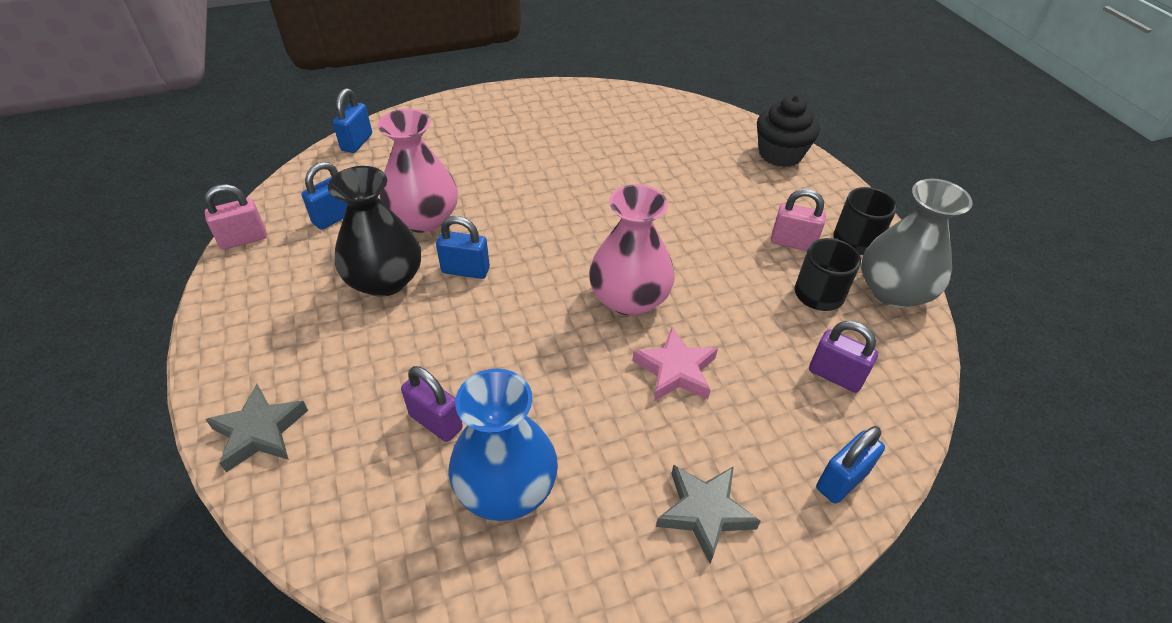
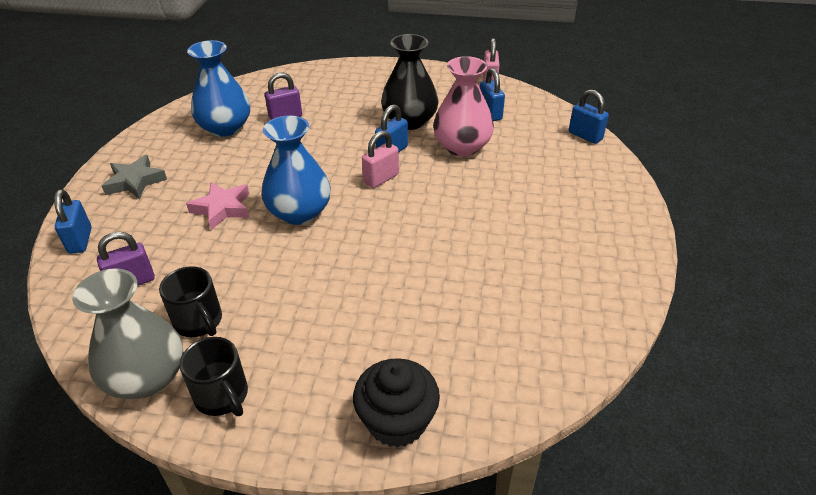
camera: 120 degrees right, 5 degrees down
(260, 432) = (333, 73): grey star -> none
(629, 298) = (299, 212): pink vase -> blue vase
(792, 243) = (264, 340): pink padlock -> pink padlock (381, 179)

